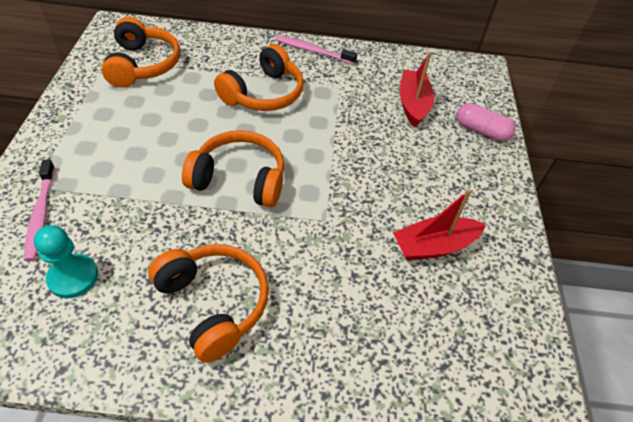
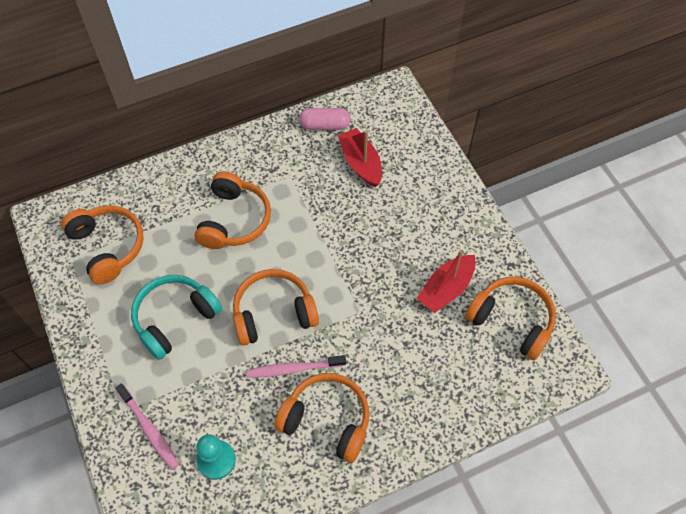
camera: 25 degrees left, 10 degrees up
(148, 139) = (175, 318): none -> turquoise headphones
(313, 51) = (243, 149): pink toothbrush -> pink toothbrush (294, 369)
(481, 131) = (427, 162): pink capsule -> pink capsule (325, 125)
(494, 317) = (511, 321): none -> orange headphones

